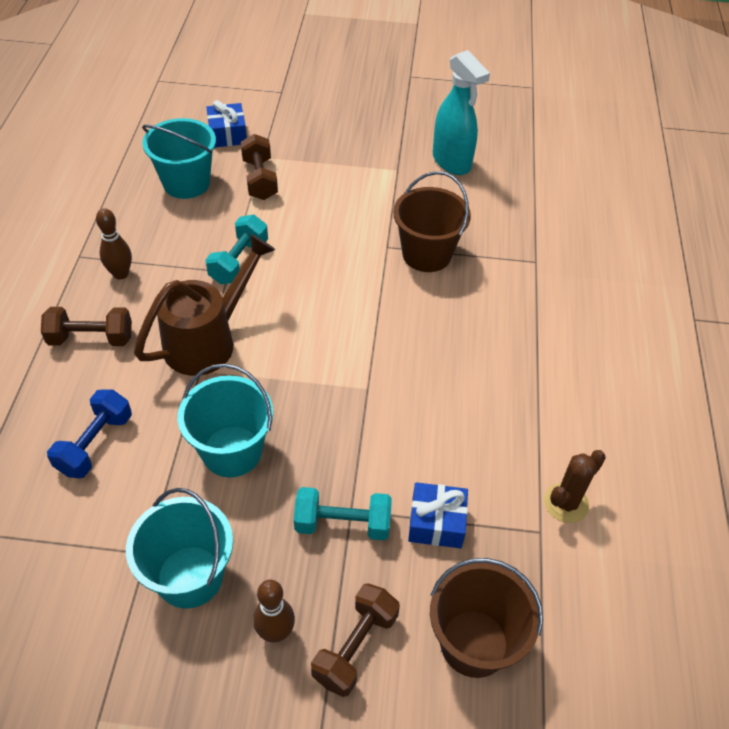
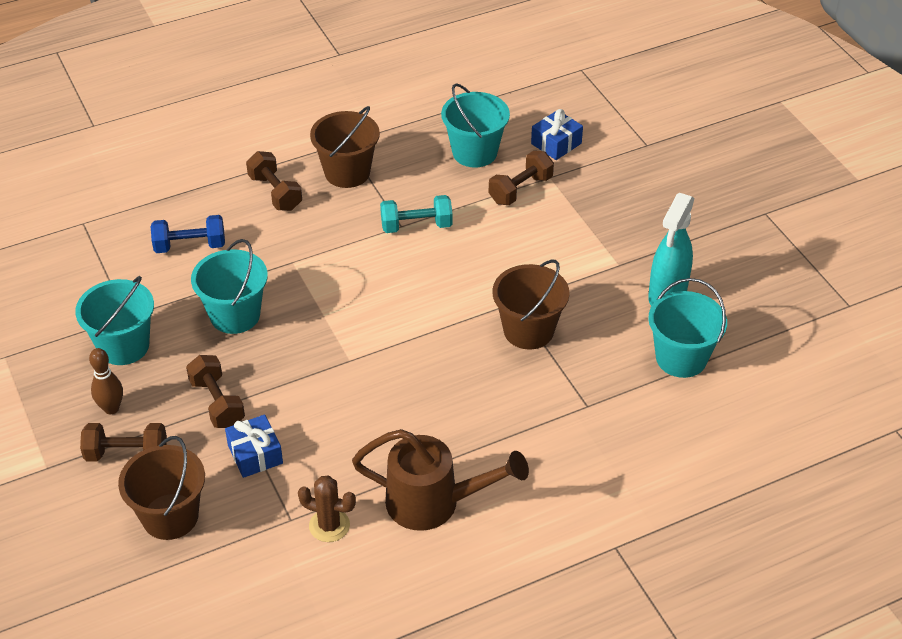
camera: 60 degrees right, 5 degrees down
(121, 274) = (347, 172): brown bowling pin -> brown bucket
(208, 340) = (323, 251): brown watering can -> brown watering can (433, 503)
(342, 524) = (217, 403): turquoise dumbbell -> brown dumbbell
(522, 188) = (681, 358): none -> turquoise bucket

